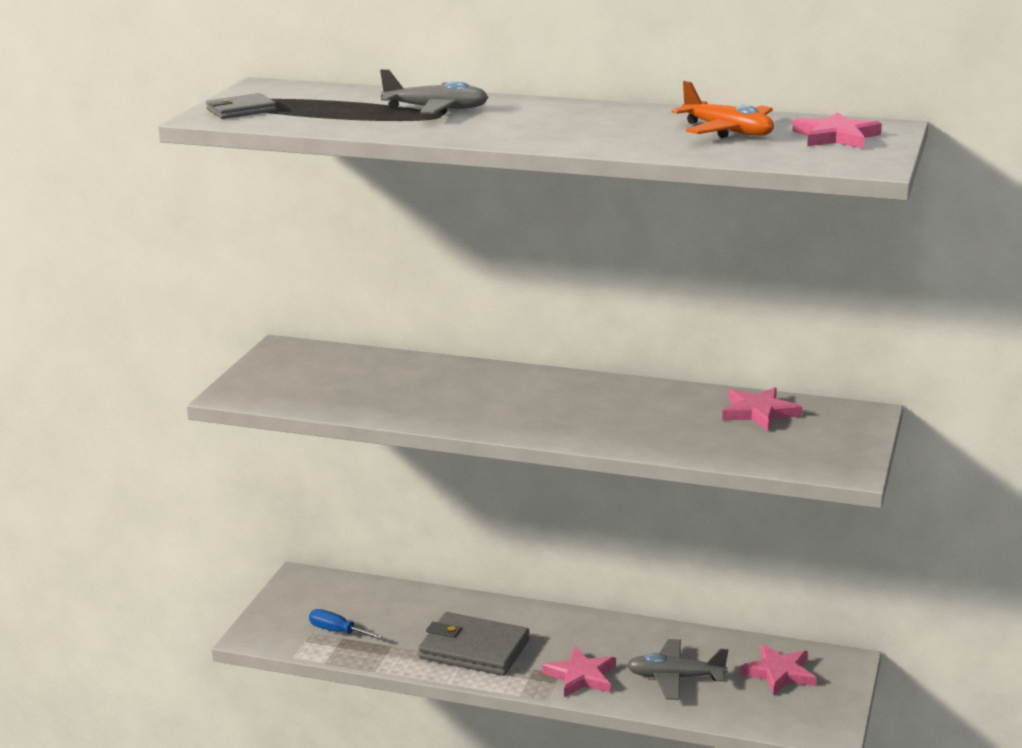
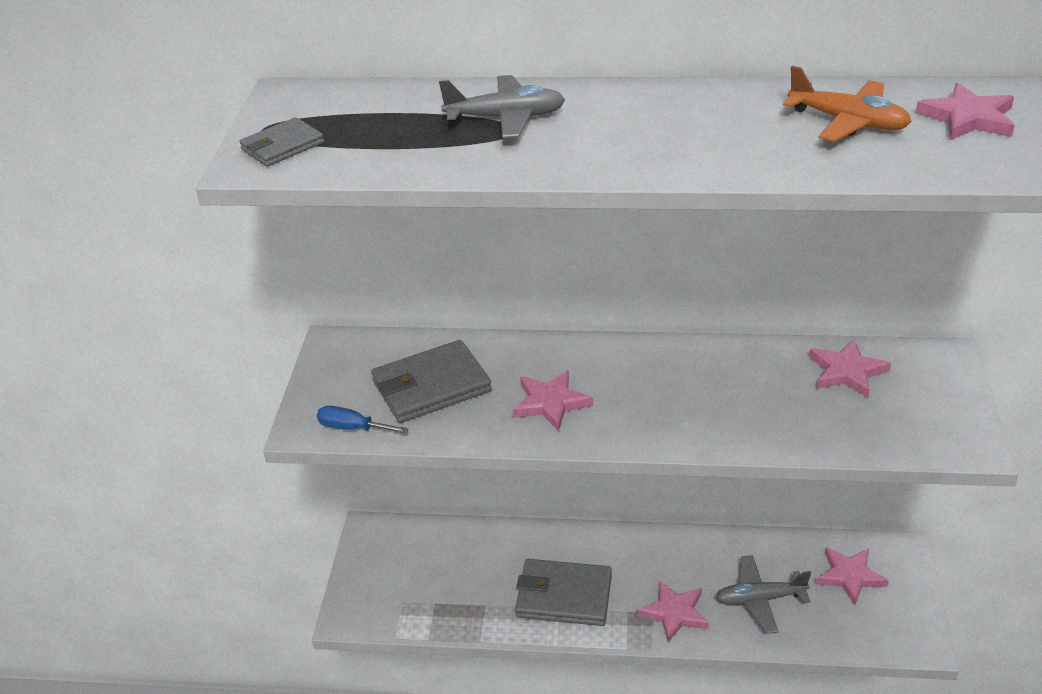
camera: 10 degrees left, 15 degrees up
(337, 631) = (427, 596): blue screwdriver -> blue screwdriver (352, 428)
(358, 382) = (431, 386): none -> grey wallet
(463, 403) = (551, 403): none -> pink star

